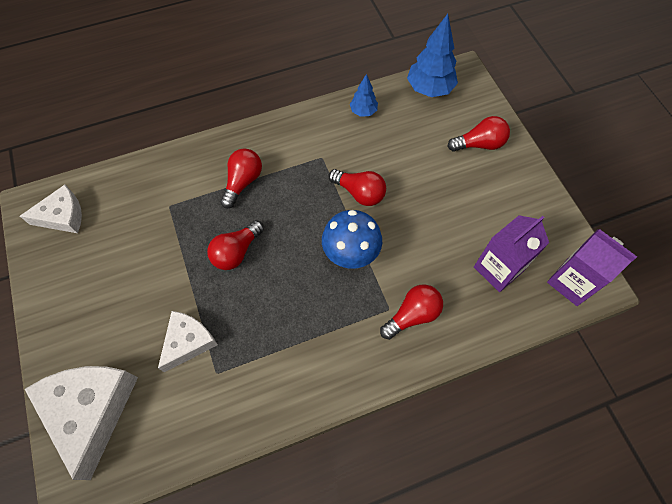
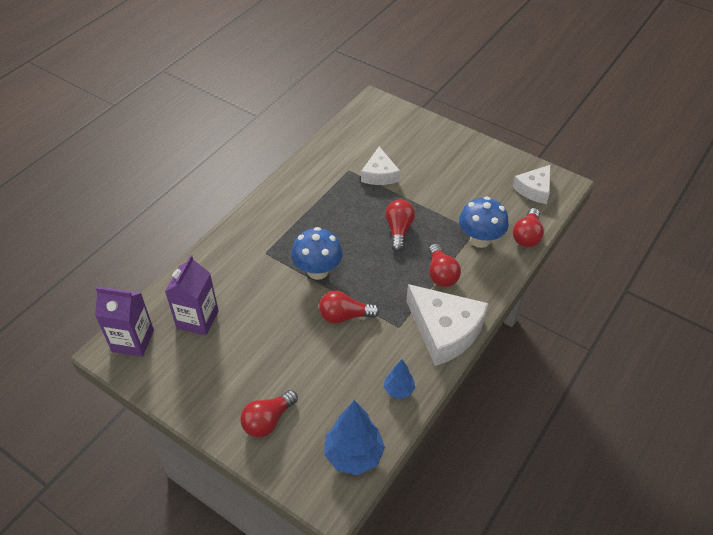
camera: 145 degrees right, 15 degrees down
(91, 411) = (399, 126): white cheese -> white cheese (444, 330)
(174, 194) = (480, 239): none -> blue mushroom
(412, 315) = (246, 257): red light bulb -> red light bulb (527, 236)

